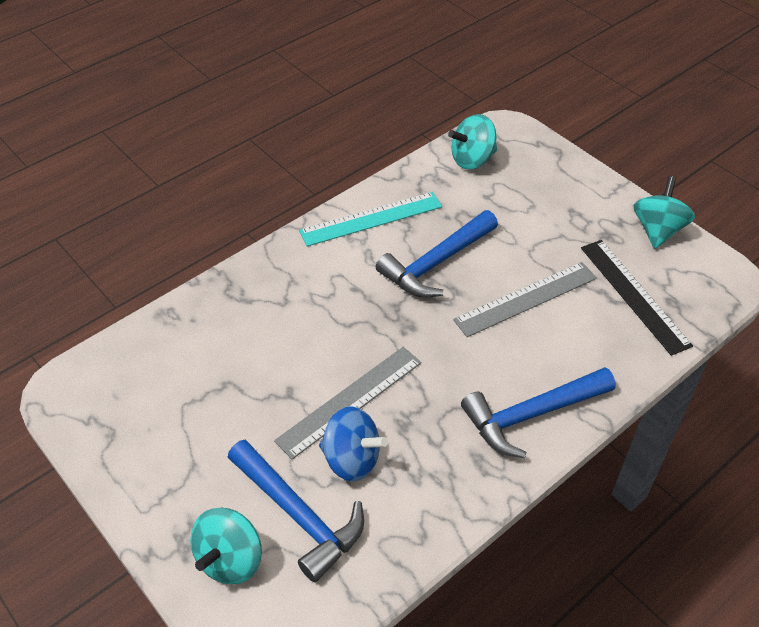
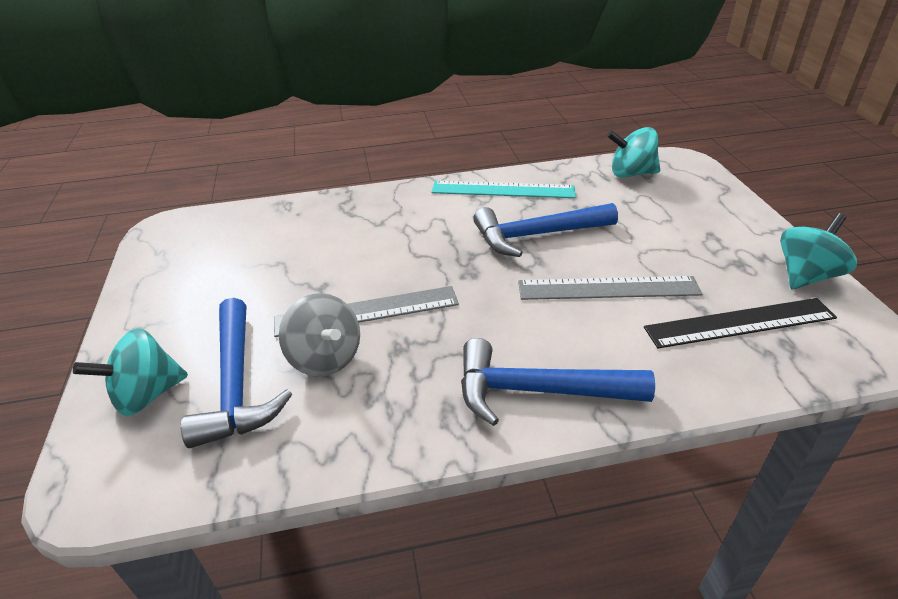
camera: 30 degrees right, 10 degrees down
(352, 459) = (325, 358): blue spinning top -> grey spinning top
(634, 295) = (740, 323): black ruler -> black ruler turned 75 degrees clockwise

